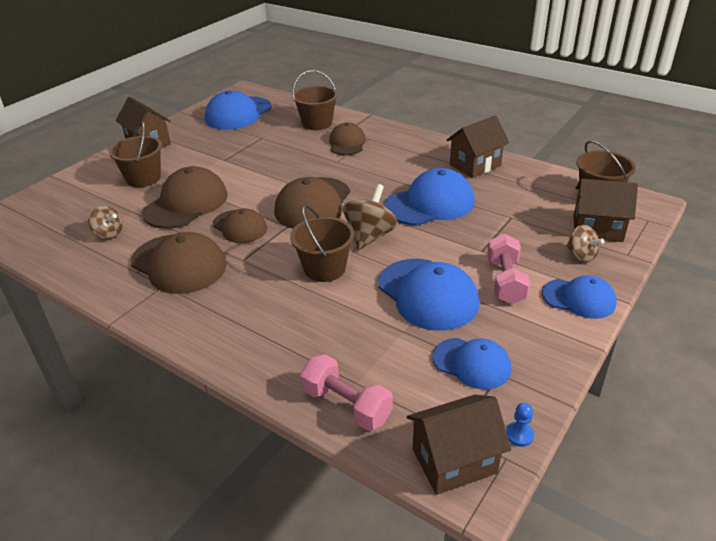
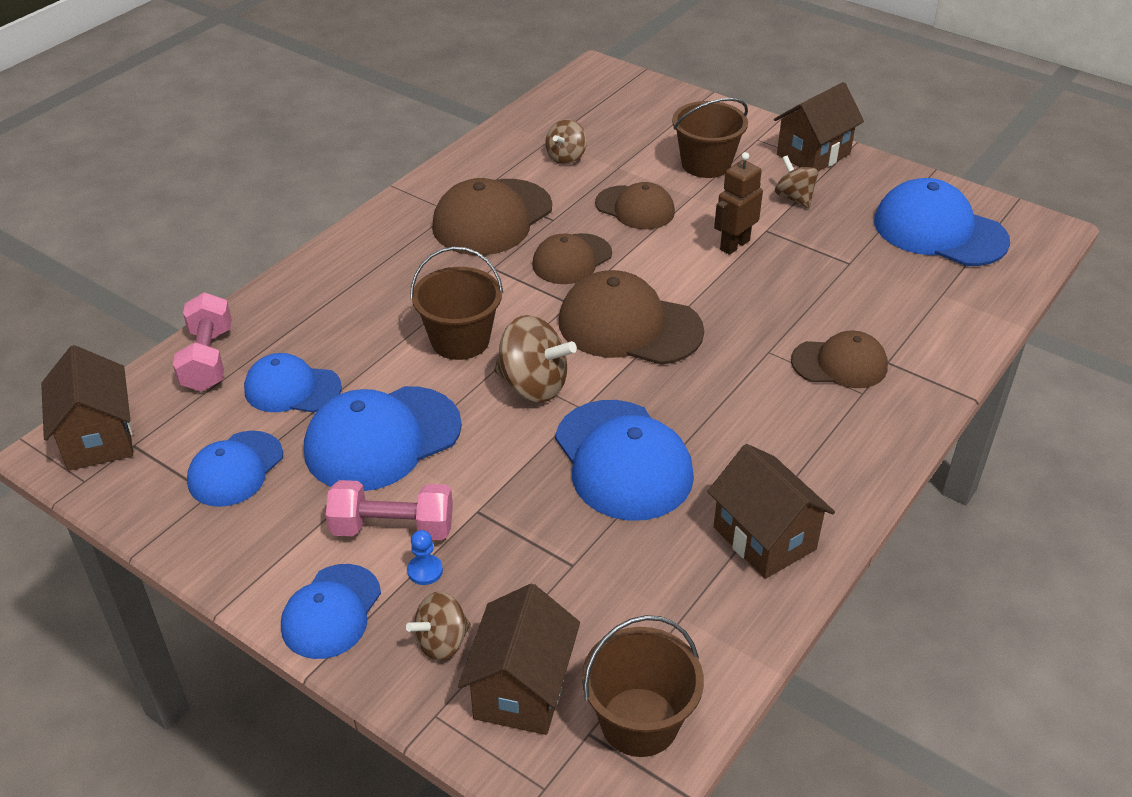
camera: 90 degrees right, 5 degrees up
(186, 203) = (635, 208): brown cap -> brown cap, size x0.63
(193, 150) = (794, 198): none -> brown spinning top
(237, 169) = (734, 245): none -> brown robot
(317, 123) = (917, 325): brown bucket -> none
(346, 405) = (208, 359): pink dumbbell -> pink dumbbell turned 45 degrees counterclockwise
(380, 346) = (292, 389): none -> blue cap
(519, 435) = (109, 497): blue pawn -> blue pawn (425, 571)

